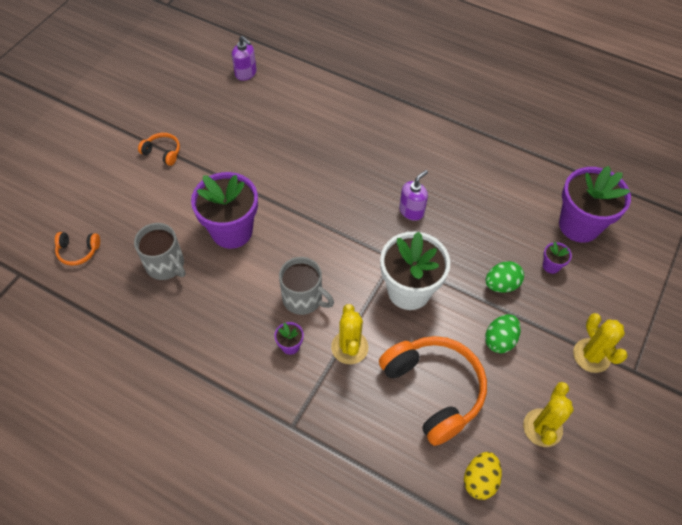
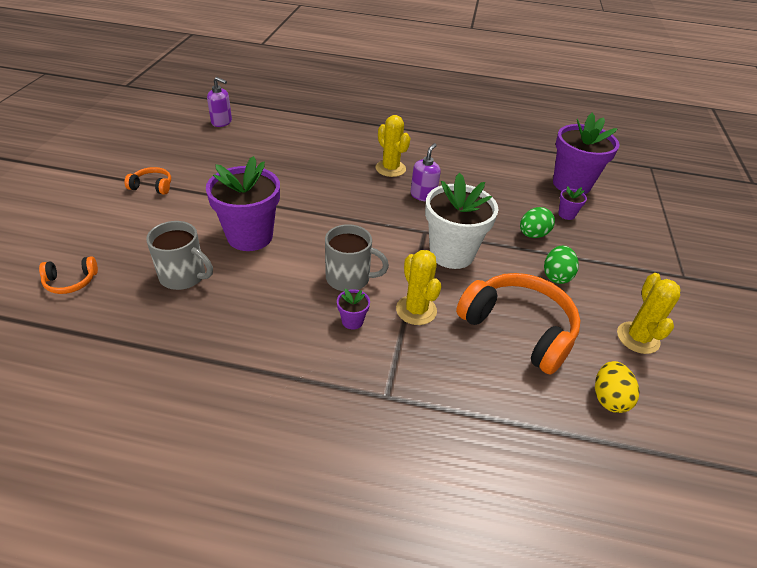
camera: 20 degrees left, 15 degrees down
(591, 355) = (642, 272): yellow cactus -> yellow cactus (390, 168)

